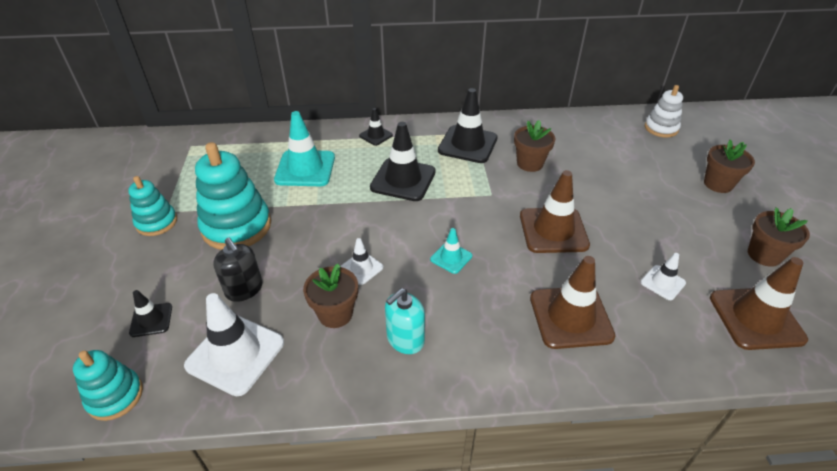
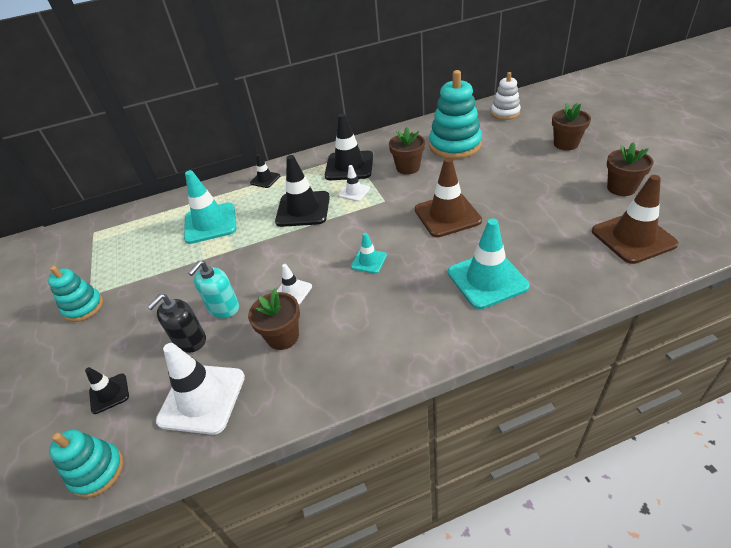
camera: 10 degrees left, 0 degrees up
(236, 226) = (163, 289): turquoise stacking toy -> turquoise stacking toy (455, 145)
(244, 289) = (190, 341): black soap dispenser -> black soap dispenser turned 90 degrees clockwise
(405, 339) = (353, 339): turquoise soap dispenser -> turquoise soap dispenser (224, 308)
(570, 317) = (487, 279): brown traffic cone -> turquoise traffic cone
(662, 282) = (551, 231): white traffic cone -> white traffic cone (354, 192)

